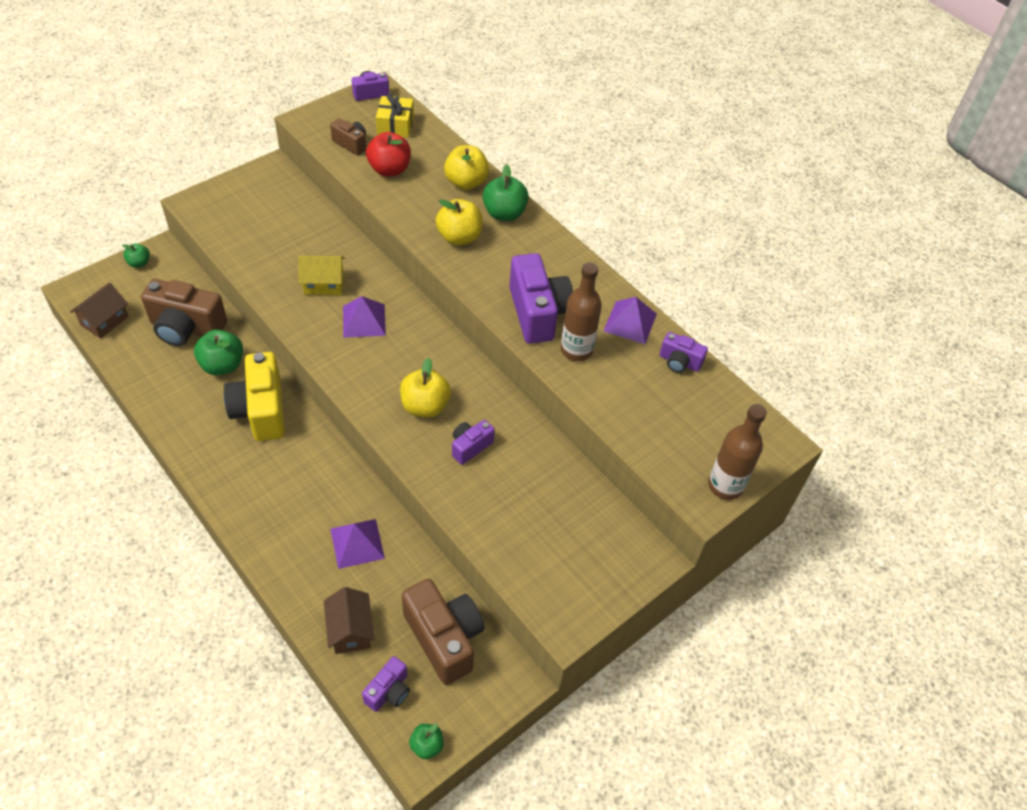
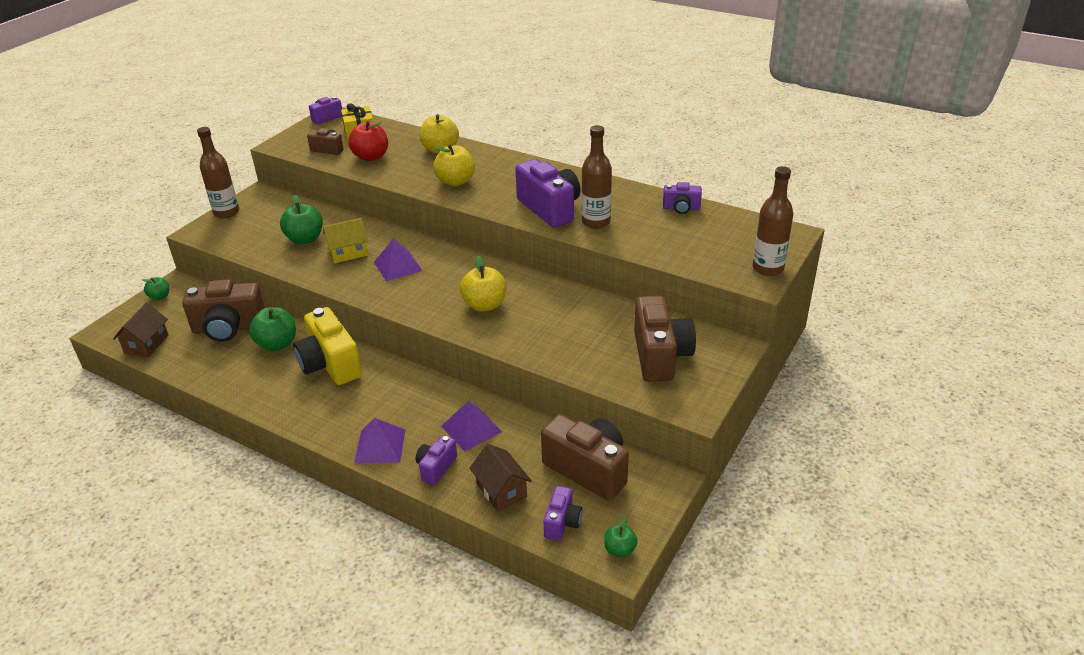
camera: 15 degrees left, 15 degrees down
(230, 185) = (226, 212): none -> brown bottle
(470, 447) = (539, 319): purple camera -> purple camera (436, 467)
(504, 213) = (483, 159): green apple -> green apple (305, 239)
(568, 542) = (660, 356): none -> brown camera
(630, 322) = (627, 196): purple pyramid -> purple pyramid (380, 446)

